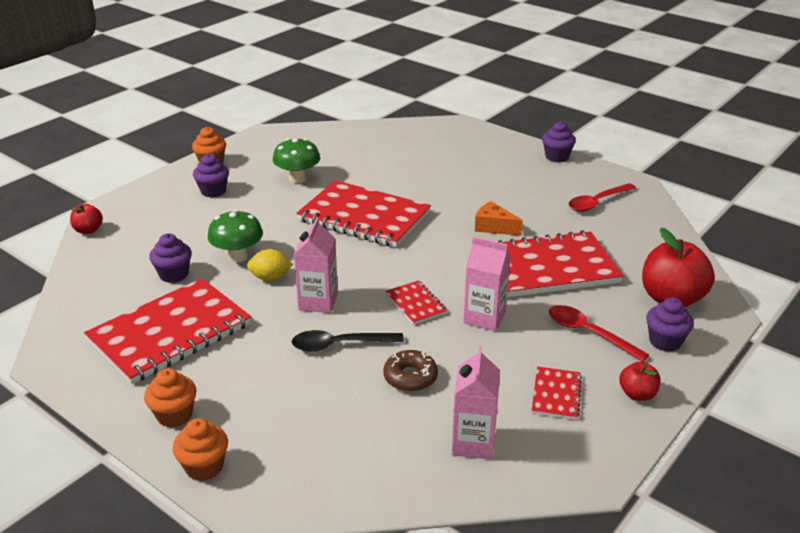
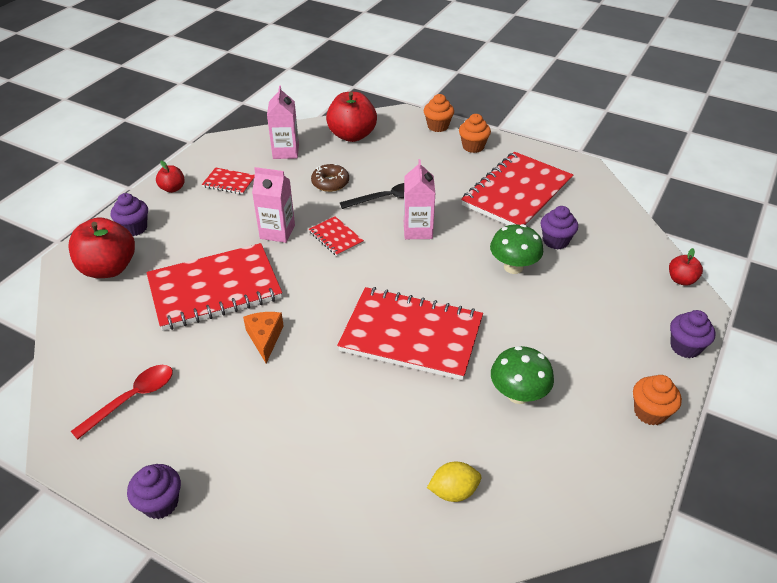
camera: 170 degrees right, 10 degrees up
(213, 191) = (604, 355): purple cupcake -> purple cupcake (685, 347)
(270, 278) = (470, 248): yellow lemon -> yellow lemon (453, 491)
(358, 465) = (352, 135): none -> red apple
(494, 227) = (265, 338): orange cheese -> orange cheese turned 120 degrees counterclockwise
(556, 394) = (229, 182): red notebook -> red notebook turned 75 degrees counterclockwise
(588, 333) = (194, 228): red spoon -> none

